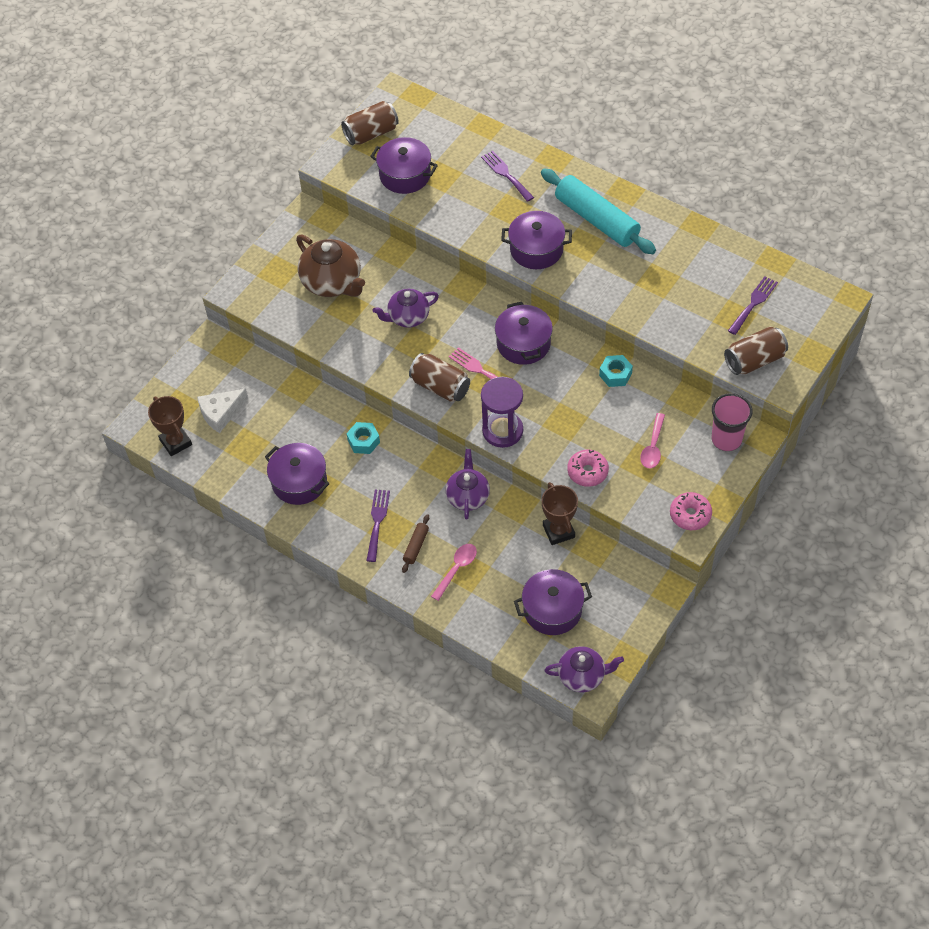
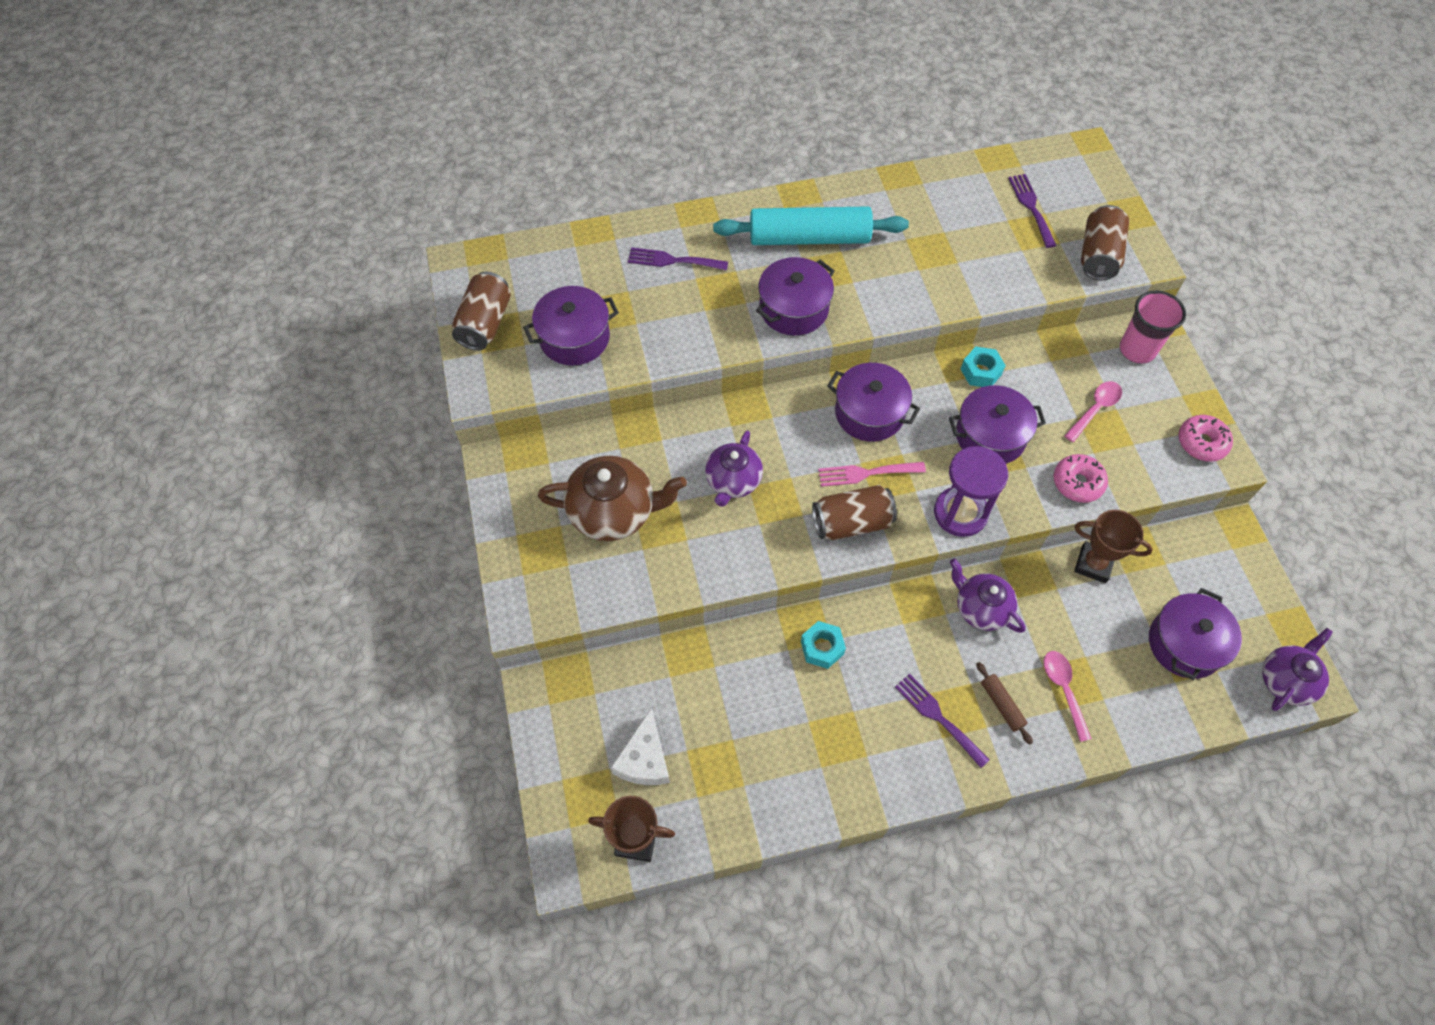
camera: 50 degrees left, 5 degrees up
(299, 482) = (815, 752): purple pot -> purple pot (990, 436)
(653, 447) = (1095, 409): pink spoon -> pink spoon turned 105 degrees counterclockwise

